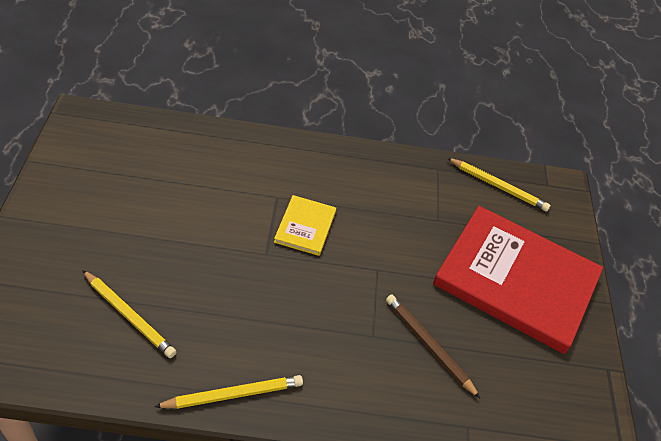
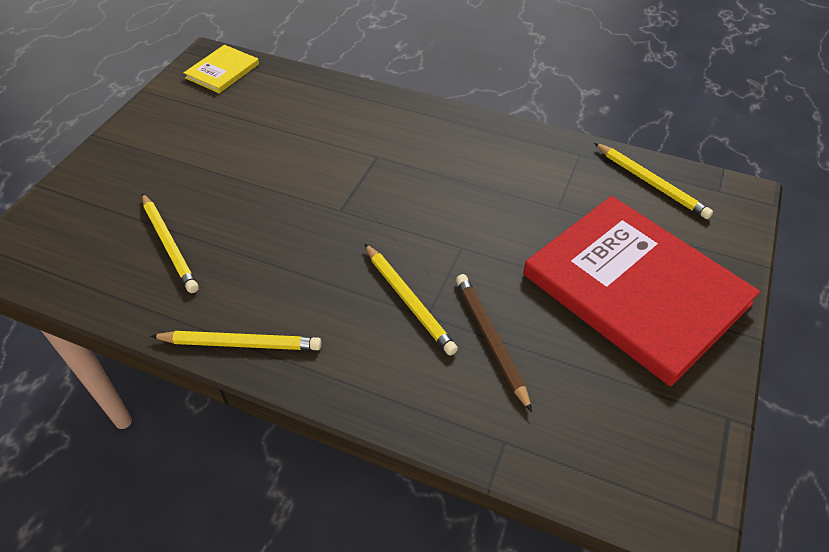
camera: 25 degrees right, 0 degrees up
(305, 227) = (395, 190): yellow book -> yellow book (222, 71)
(355, 325) = (409, 301): none -> yellow pencil

